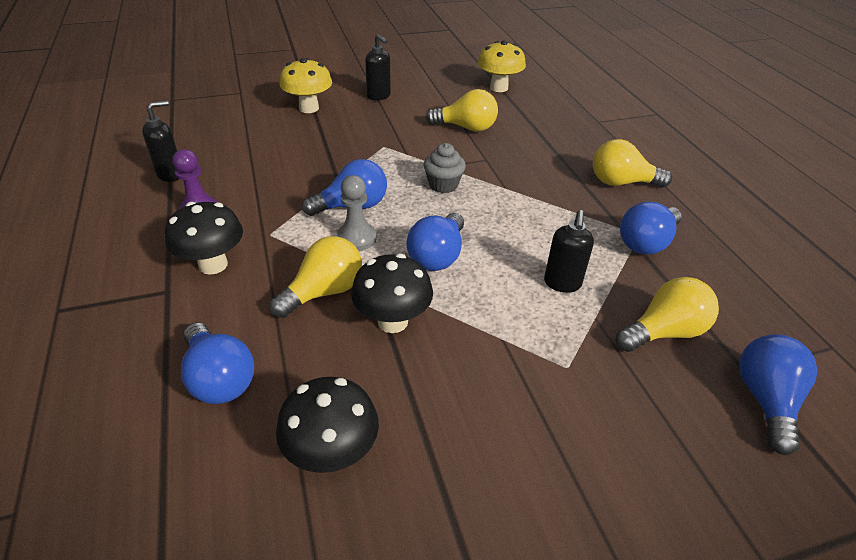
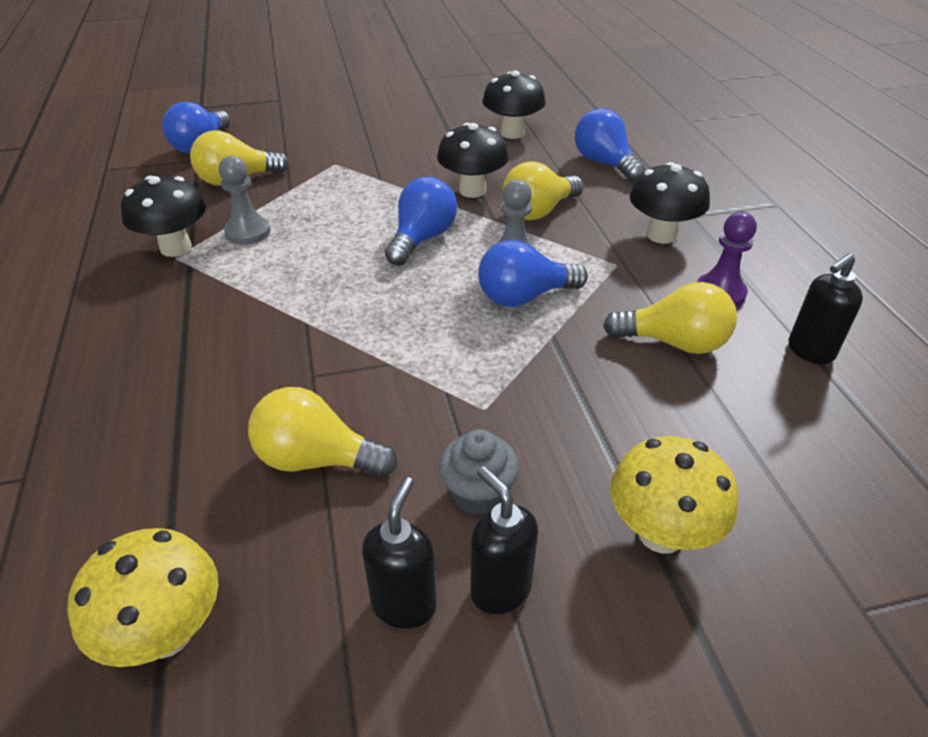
camera: 175 degrees left, 0 degrees up
(443, 185) = (395, 327): grey cupcake -> grey cupcake (478, 493)
(562, 284) = (302, 213): black soap dispenser -> black soap dispenser (404, 604)
(598, 260) = (248, 232): none -> grey pawn
(621, 182) = (125, 327): yellow light bulb -> yellow light bulb (674, 343)
(646, 242) = (176, 248): blue light bulb -> black mushroom

